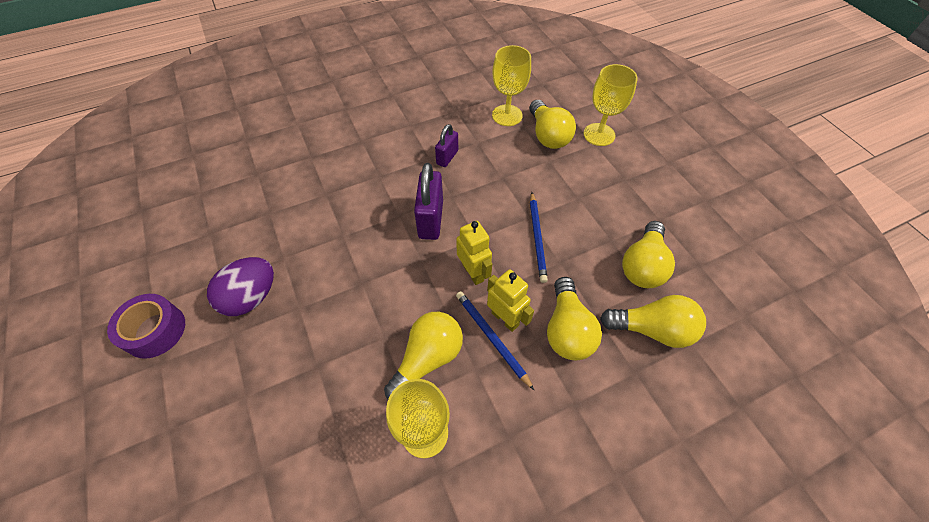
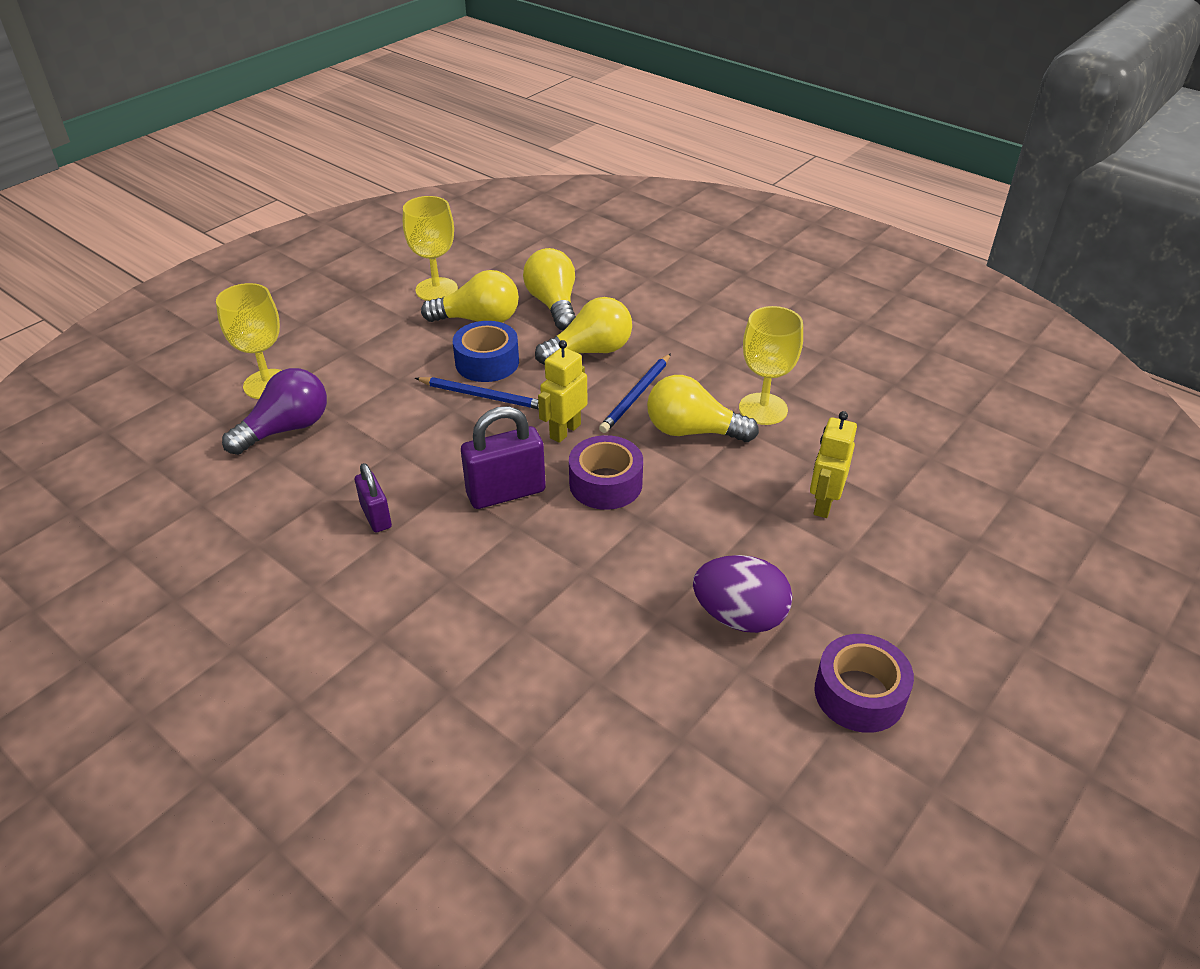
camera: 115 degrees left, 15 degrees down
(406, 275) = (605, 483): none -> purple tape
(447, 157) = (376, 516): purple padlock -> purple padlock turned 60 degrees clockwise
(505, 319) = (607, 392): yellow robot -> yellow robot (823, 504)
(507, 115) = (251, 481): yellow goblet -> yellow goblet (436, 290)
(537, 238) = (483, 396): blue pencil -> blue pencil turned 45 degrees clockwise
(548, 135) = (286, 429): yellow light bulb -> purple light bulb
(579, 253) = (487, 362): none -> blue tape

